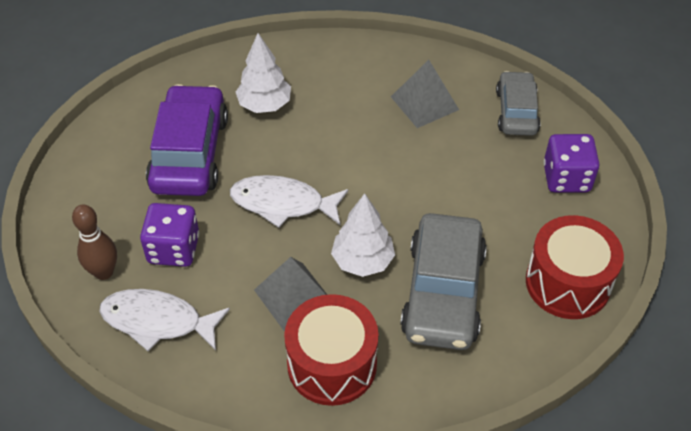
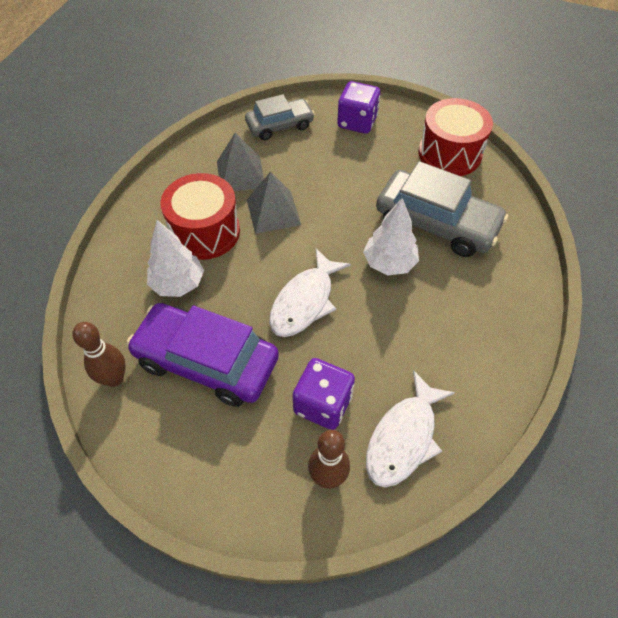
camera: 70 degrees left, 5 degrees up
(153, 100) = (114, 378): none -> brown bowling pin
(293, 296) = (409, 321): grey pyramid -> grey pyramid (273, 212)
(332, 364) = (484, 313): red drum -> red drum (205, 232)
(516, 111) = (280, 125): grey car -> grey car turned 135 degrees clockwise

